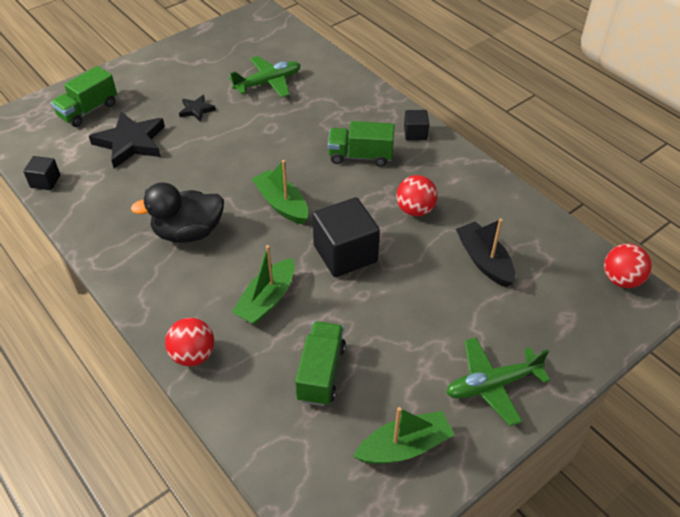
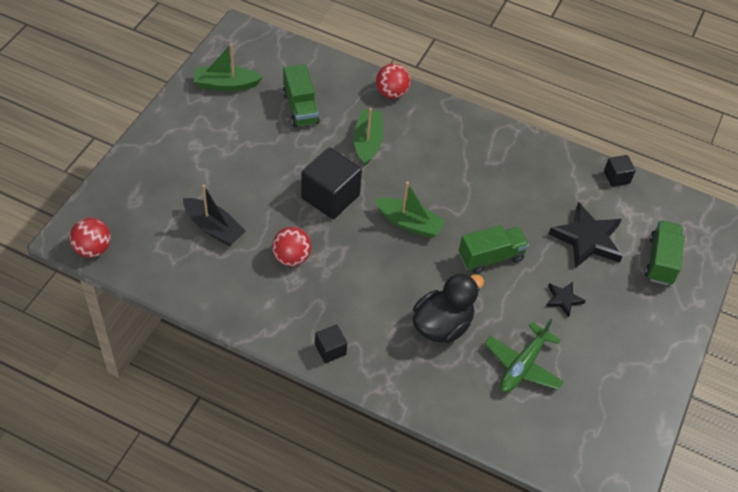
camera: 150 degrees right, 5 degrees up
(188, 232) = (464, 173): black duck -> black duck (442, 325)
(360, 156) = (370, 300): green truck -> green truck (491, 257)
(404, 447) = (226, 84): green boat -> green boat turned 45 degrees clockwise
(492, 385) = (180, 136): green plane -> none

